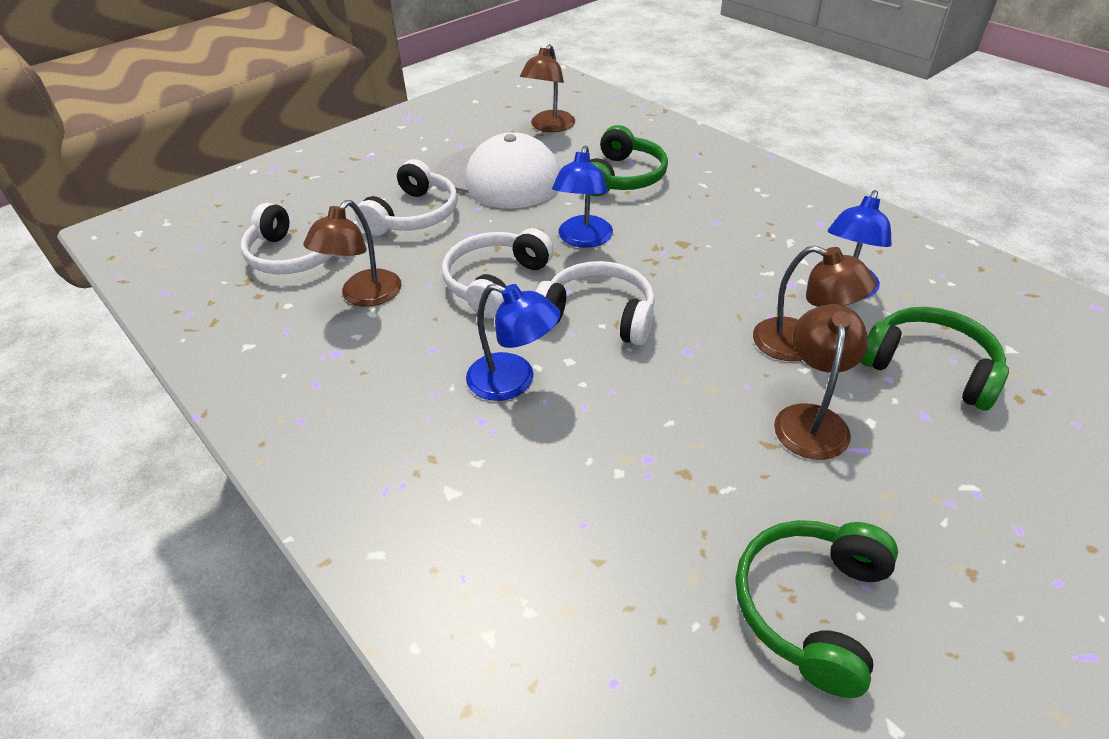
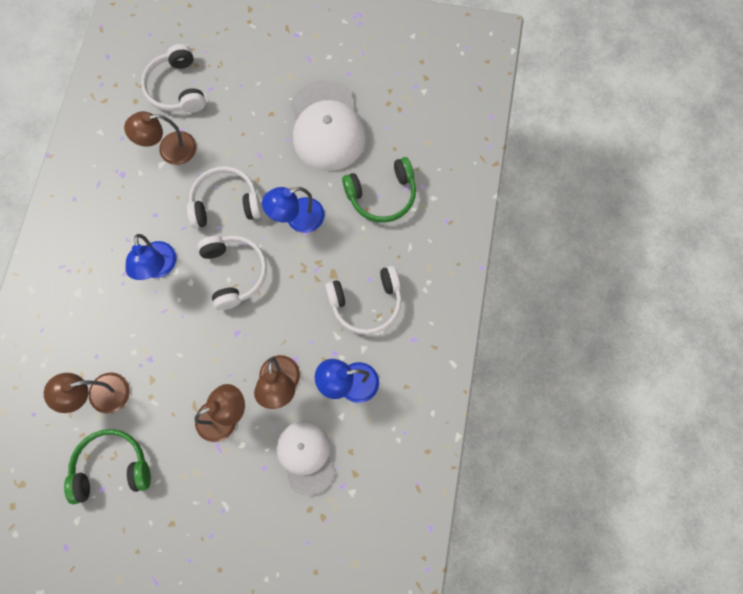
camera: 50 degrees right, 30 degrees up
(414, 215) = (254, 113): white headphones -> white headphones (366, 303)
(549, 127) = (413, 108): brown lamp -> brown lamp (100, 395)
(930, 367) = (306, 457): green headphones -> white cap

